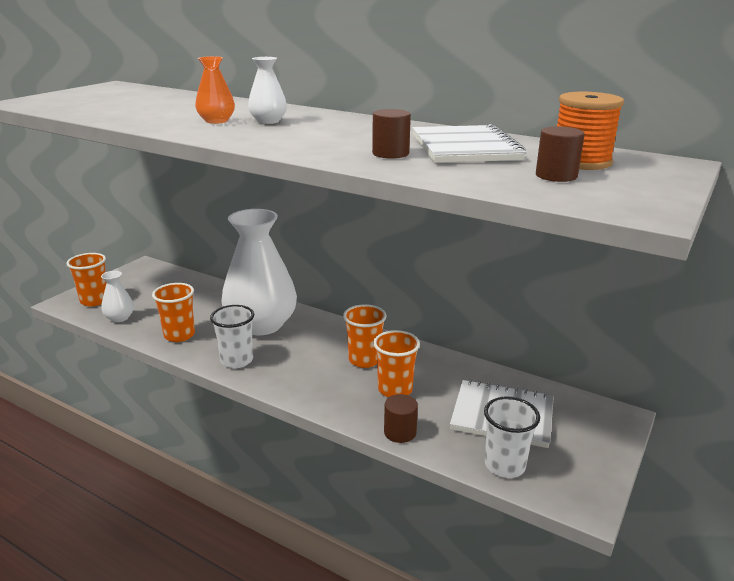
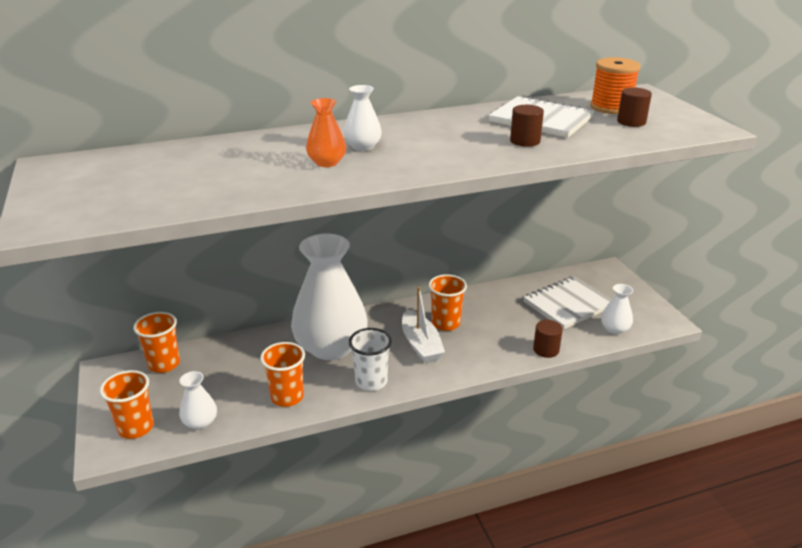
camera: 50 degrees left, 5 degrees up
(316, 361) = (421, 344): none -> white boat
(395, 390) = (497, 328): orange cup -> orange cup (164, 364)
(504, 465) = (614, 329): white cup -> white vase

